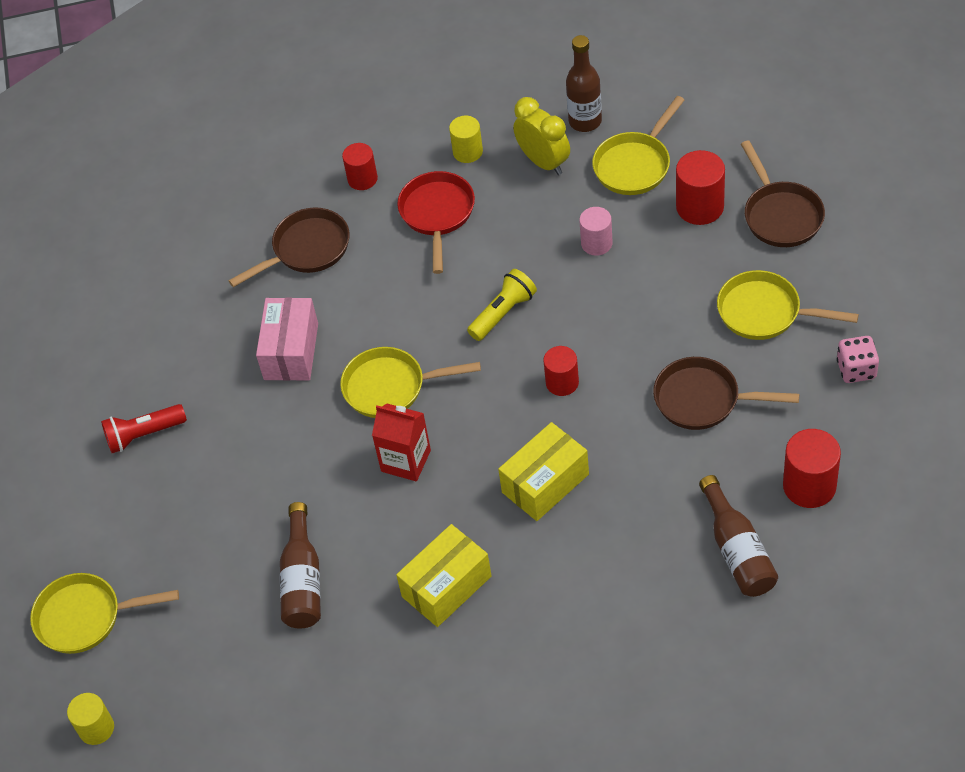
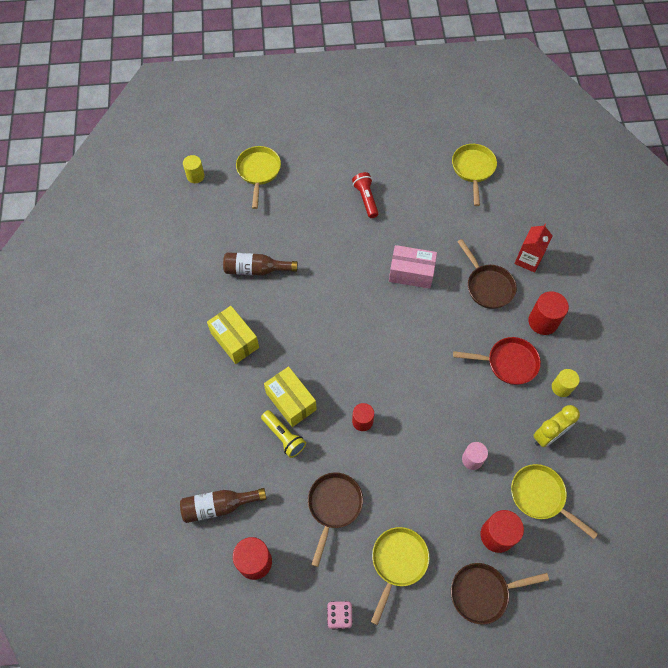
camera: 90 degrees right, 10 degrees up
(362, 179) = (543, 321): red cylinder -> red cylinder, size x1.52
(390, 387) = (376, 323): yellow pan -> yellow pan (473, 169)
(406, 461) = (322, 327): red carton -> red carton (528, 260)
(503, 313) = (422, 393): yellow flashlight -> yellow flashlight (284, 436)
(585, 121) = (584, 468): brown bottle -> none

